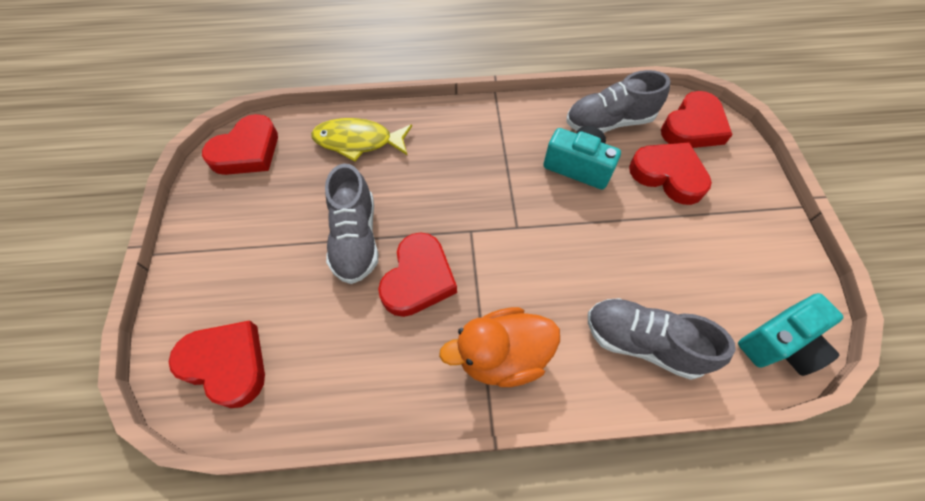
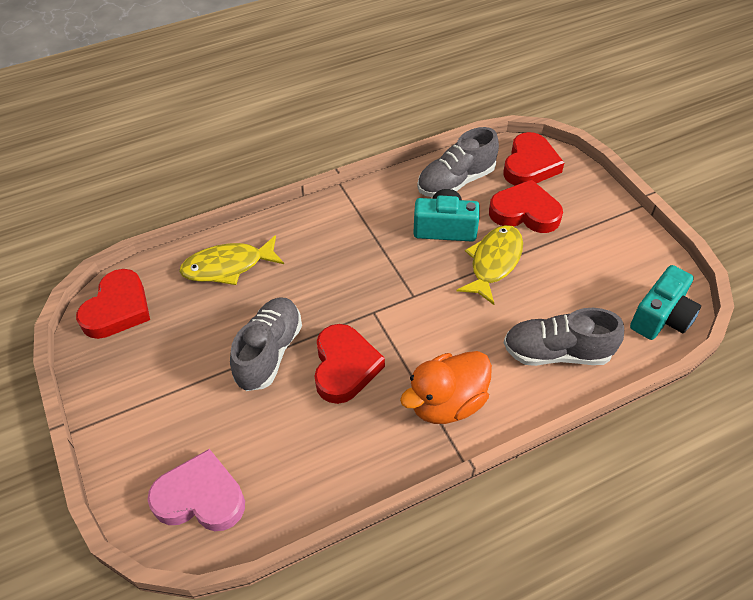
camera: 20 degrees left, 10 degrees down
(226, 364) = (200, 497): red heart -> pink heart
(355, 238) = (269, 352): grey shoe -> grey shoe turned 135 degrees counterclockwise
(614, 219) = (494, 262): none -> yellow fish

